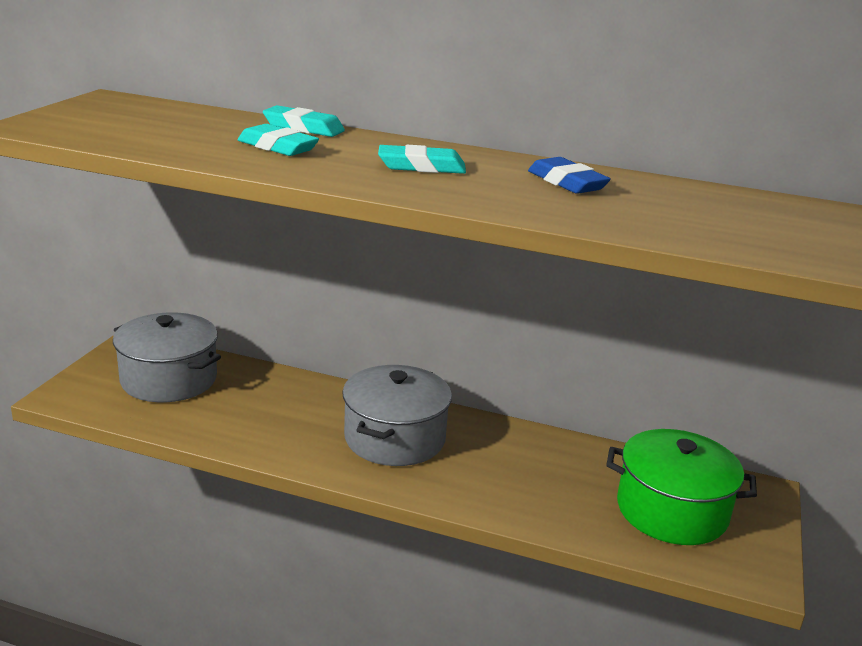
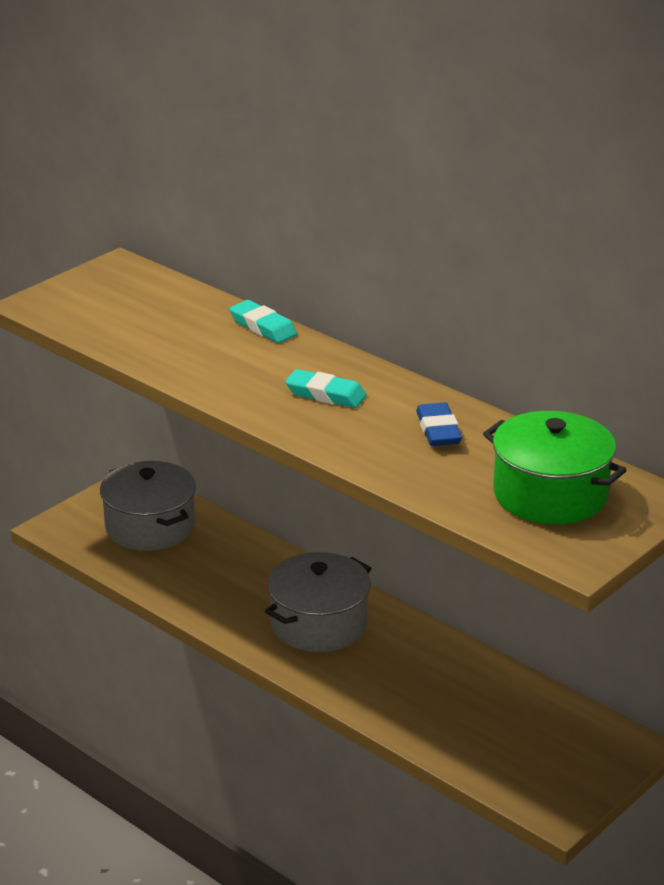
camera: 25 degrees right, 5 degrees up
(278, 147) = (221, 354): turquoise eraser -> none
(671, 511) = (525, 743): green pot -> green pot (550, 494)

